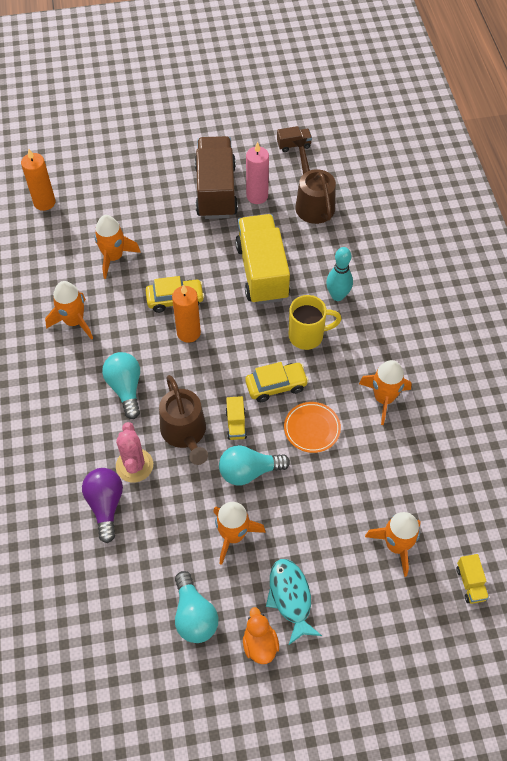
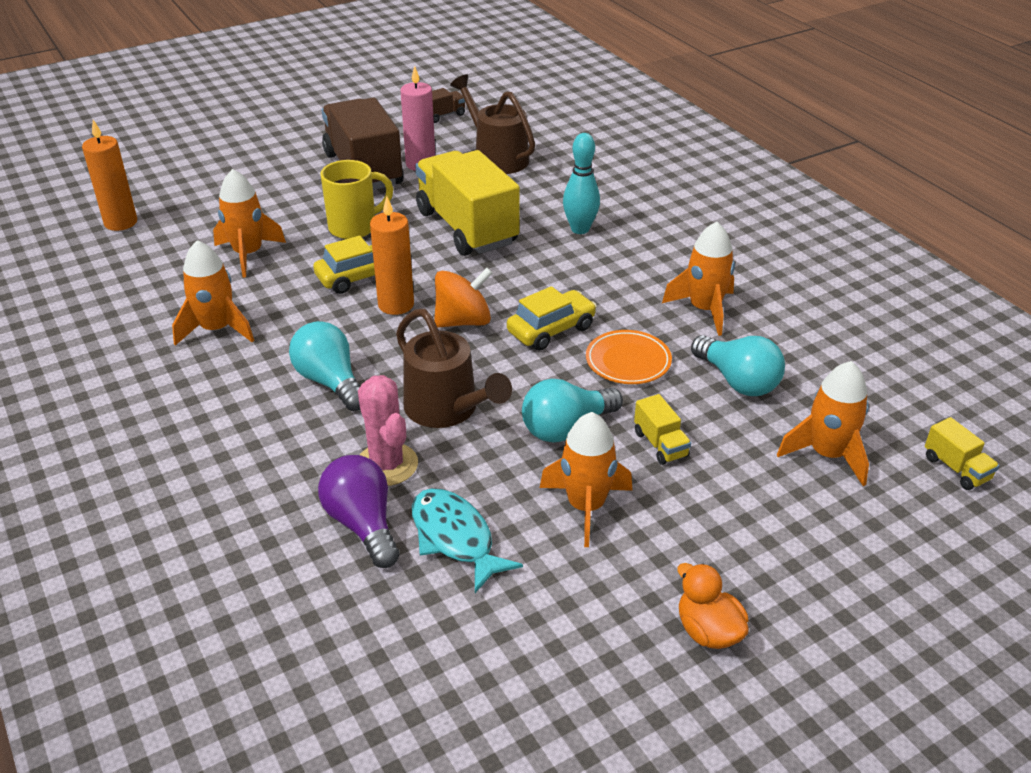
camera: 20 degrees left, 20 degrees down
(194, 615) = (581, 625): turquoise light bulb -> turquoise light bulb (738, 381)
(224, 361) = (463, 321): none -> orange spinning top
(236, 424) = (517, 382): yellow truck -> yellow truck (660, 444)
(290, 598) = (718, 558): turquoise fish -> turquoise fish (455, 538)
(307, 336) = (564, 273): yellow mug -> yellow mug (354, 227)

